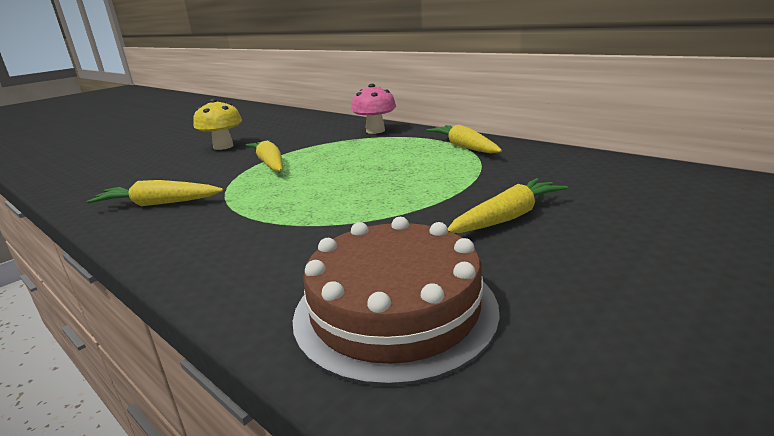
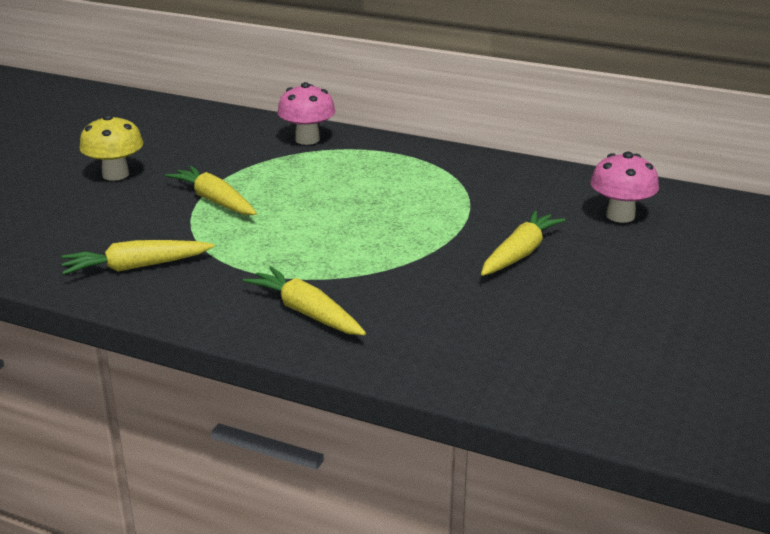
camera: 20 degrees left, 5 degrees up
(395, 310) = (471, 342): brown cake -> none
(464, 147) = (435, 165): yellow carrot -> yellow carrot (306, 312)
(636, 190) = (620, 216): none -> pink mushroom

